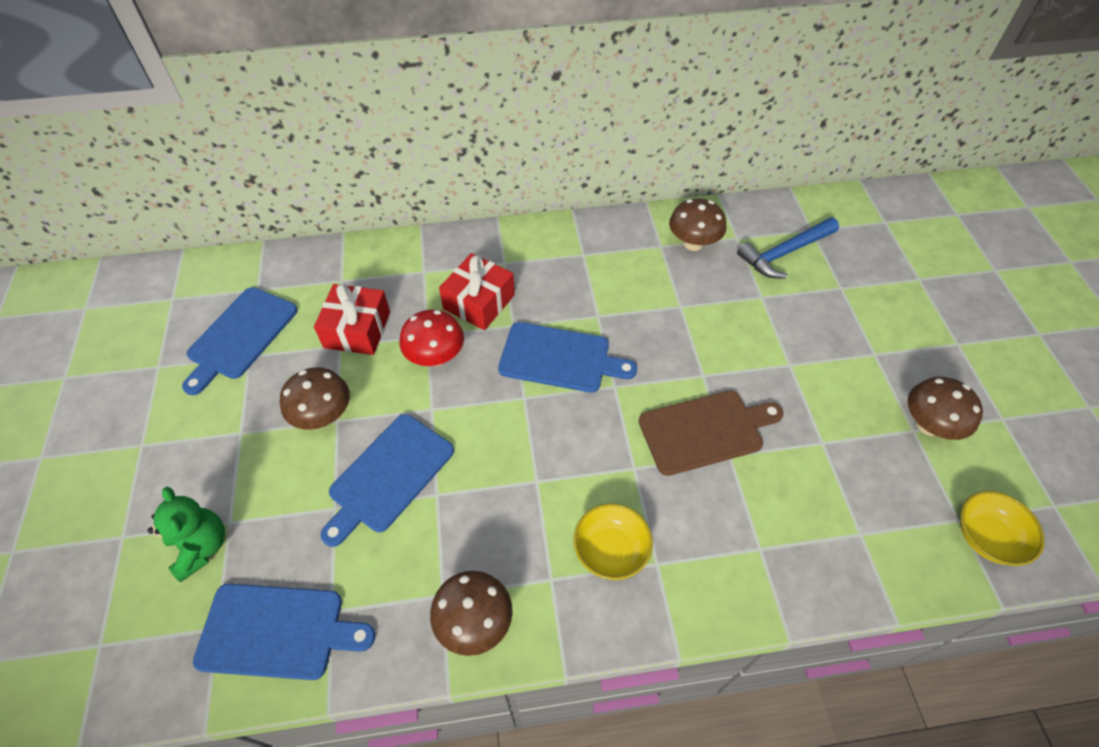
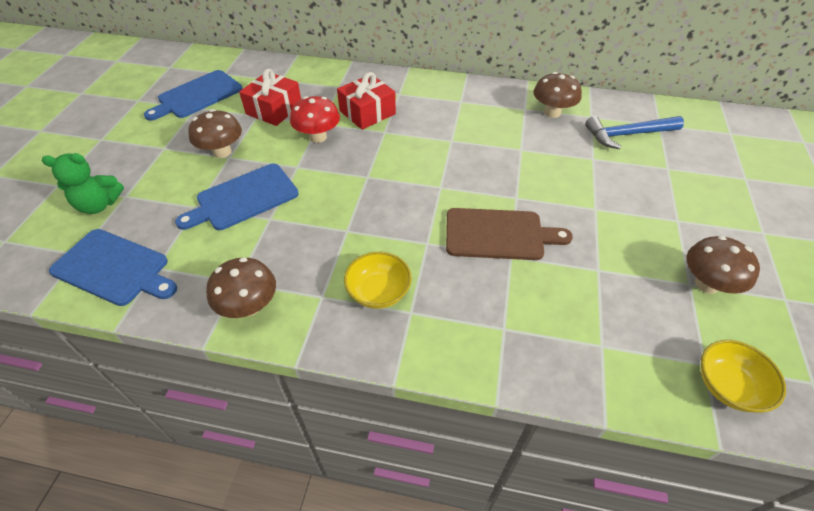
camera: 20 degrees right, 5 degrees down
(201, 547) = (99, 205): green teddy bear -> green teddy bear turned 90 degrees clockwise
(560, 358) = (407, 159): blue cutting board -> none

